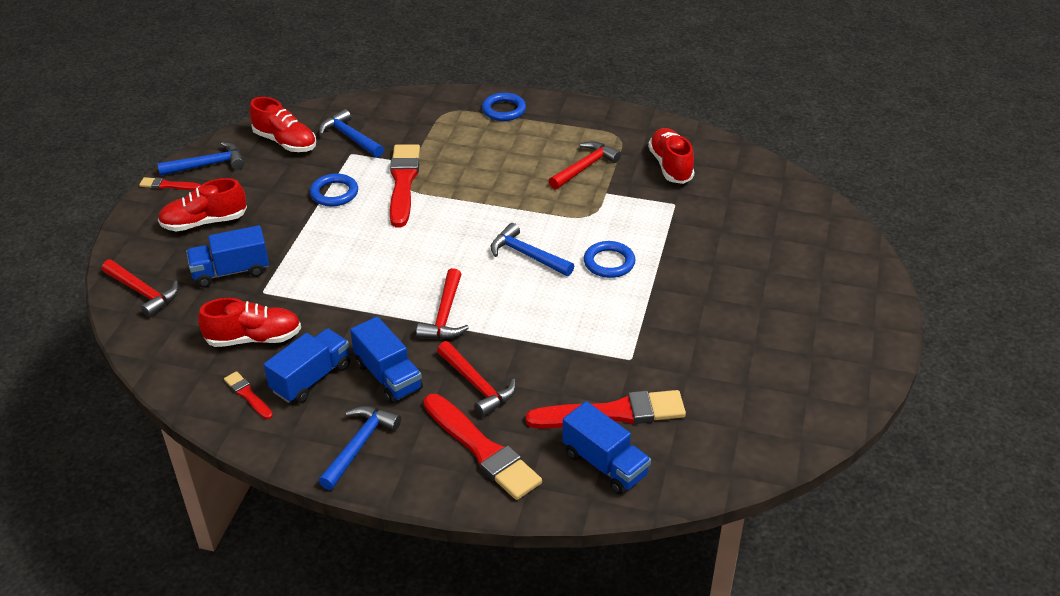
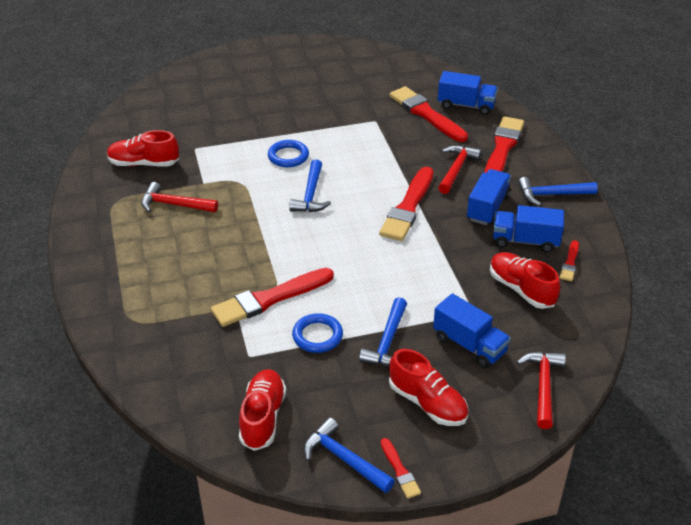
camera: 120 degrees left, 0 degrees up
(350, 137) = (222, 371): blue hammer -> blue hammer (388, 342)
(445, 315) = (408, 207): red hammer -> red brush
(504, 110) = (109, 284): blue ring -> none
(605, 464) = (466, 105): blue truck -> blue truck turned 90 degrees clockwise
(670, 166) = (144, 163): red shoe -> red shoe turned 45 degrees clockwise

